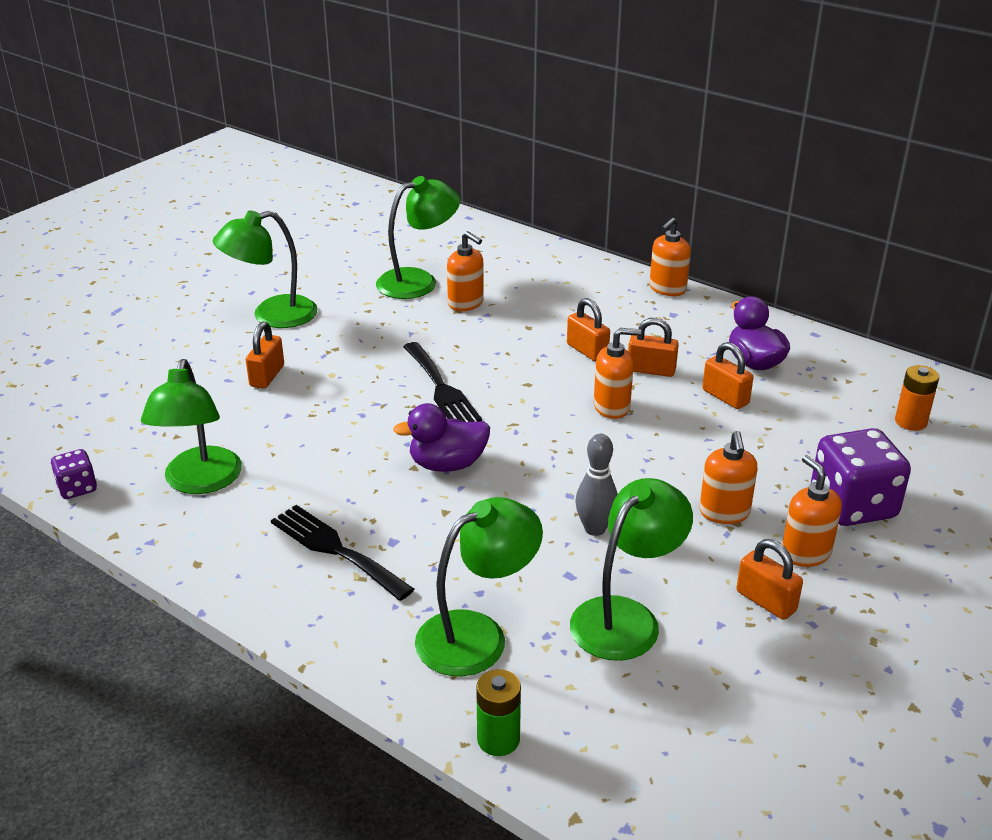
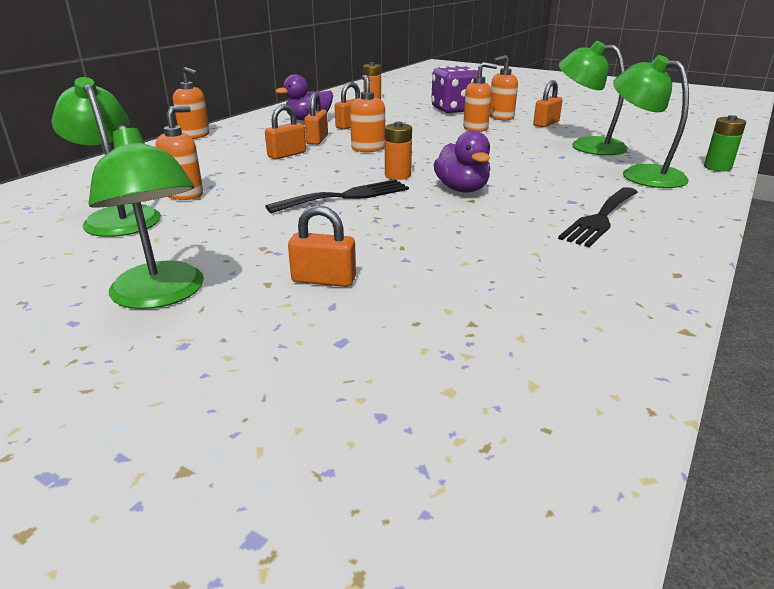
camera: 95 degrees left, 5 degrees down
(77, 488) = (628, 382): purple dice -> none
(200, 482) = (554, 292): green lamp -> none
(502, 423) = (398, 175): none -> orange battery
(595, 529) = (511, 151): grey bowling pin -> none

